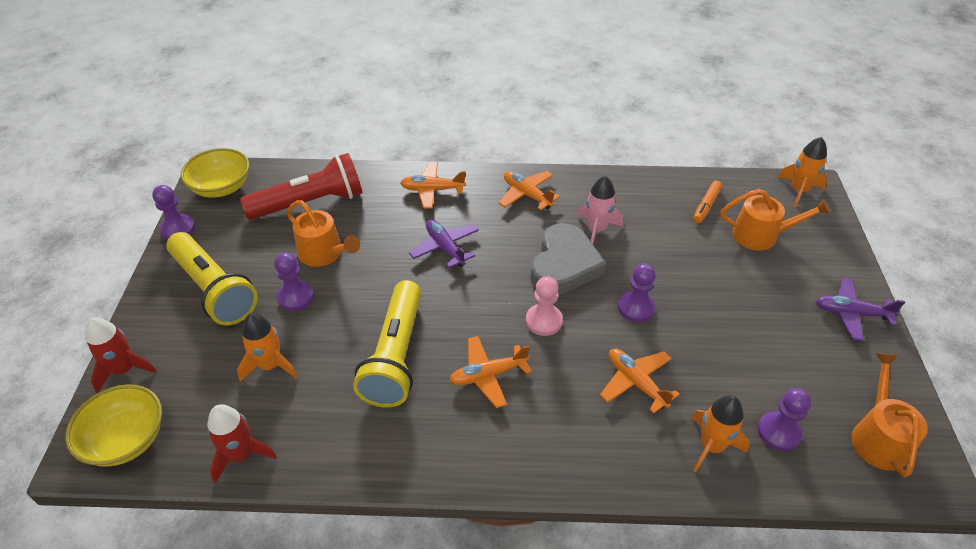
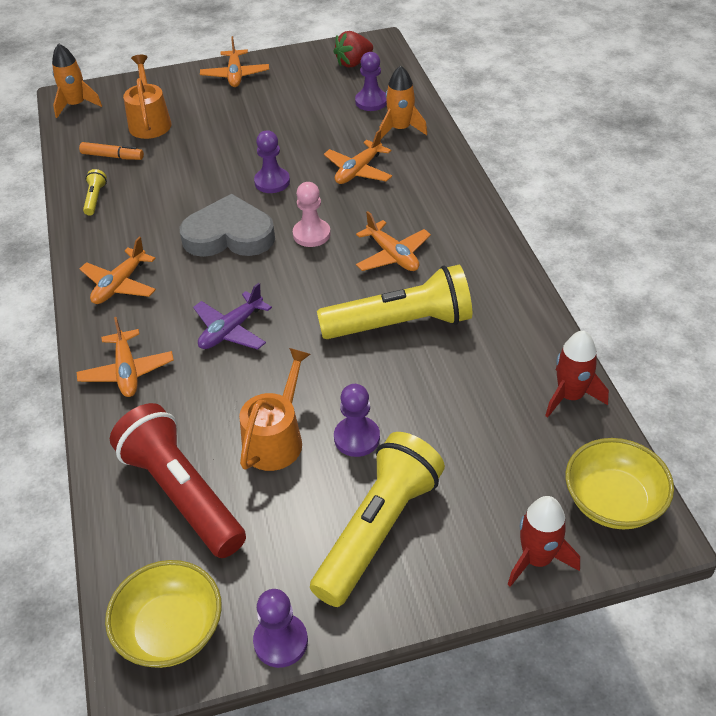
camera: 105 degrees left, 0 degrees up
(270, 365) = (461, 419): orange rocket -> none
(597, 229) = (168, 222): pink rocket -> none
(644, 191) = (95, 198): none -> yellow flashlight
(851, 313) = (235, 75): purple plane -> orange plane
(878, 437) = (353, 63): orange watering can -> red strawberry

